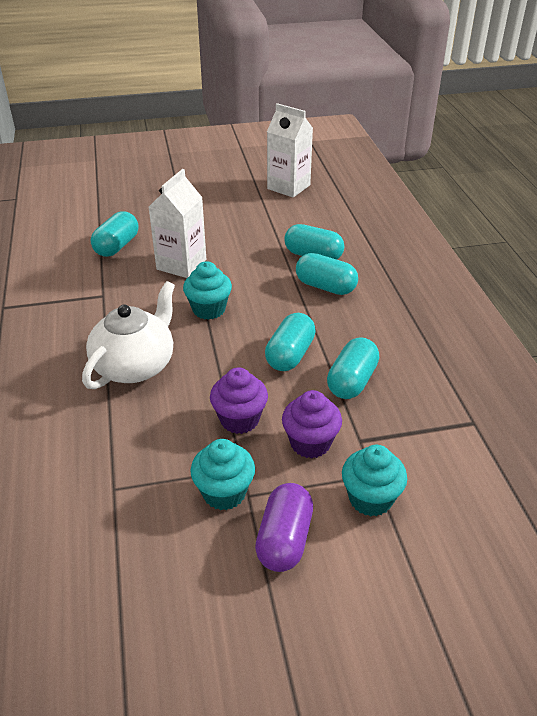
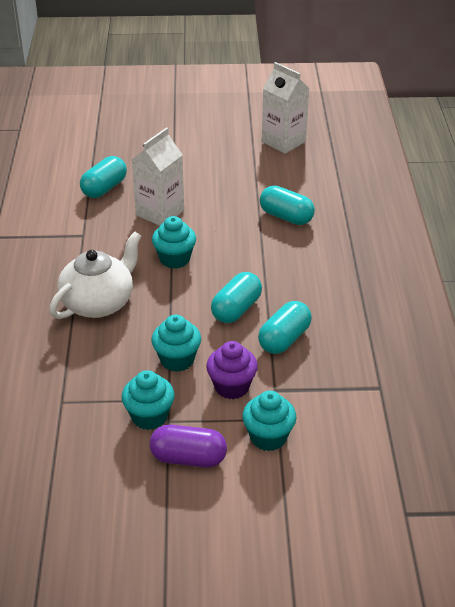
camera: 10 degrees right, 0 degrees up
(239, 419) = (177, 360): purple cupcake -> turquoise cupcake
(284, 539) = (188, 458): purple capsule -> purple capsule turned 75 degrees clockwise
(325, 287) = (288, 249): turquoise capsule -> none

